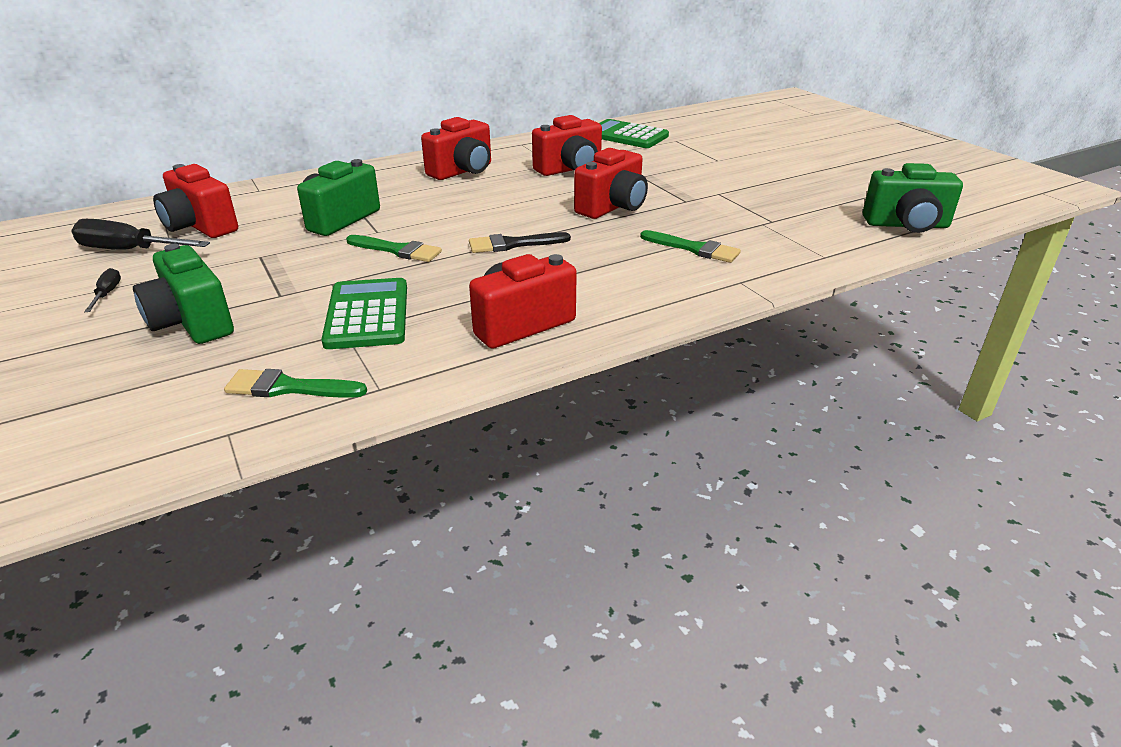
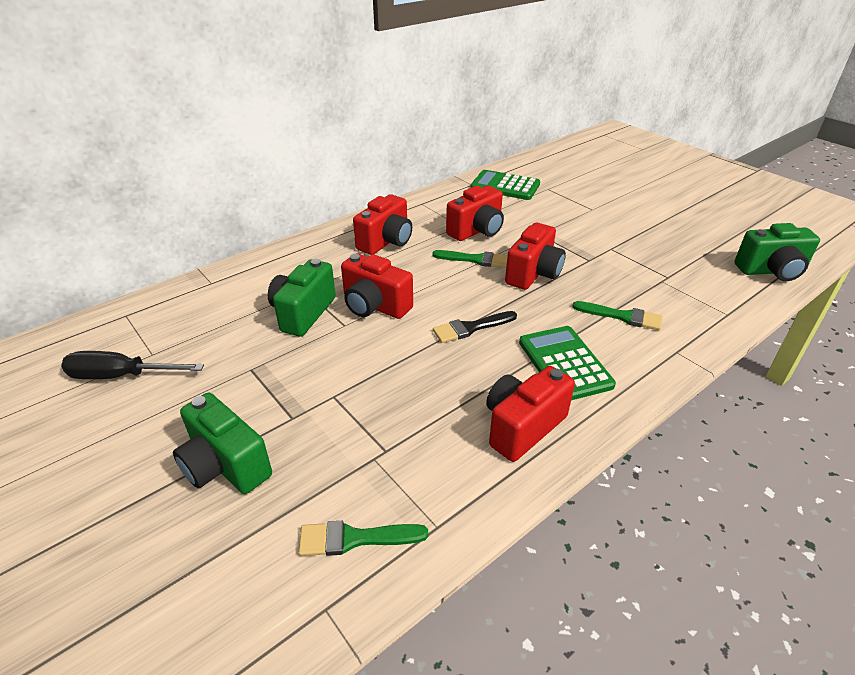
camera: 10 degrees left, 5 degrees up
(107, 294) = (124, 437): black screwdriver -> none
(200, 226) = (176, 336): red camera -> red camera (374, 306)
(367, 314) = (384, 433): green calculator -> green calculator (564, 363)
(397, 250) = (373, 347): green brush -> green brush (475, 259)

